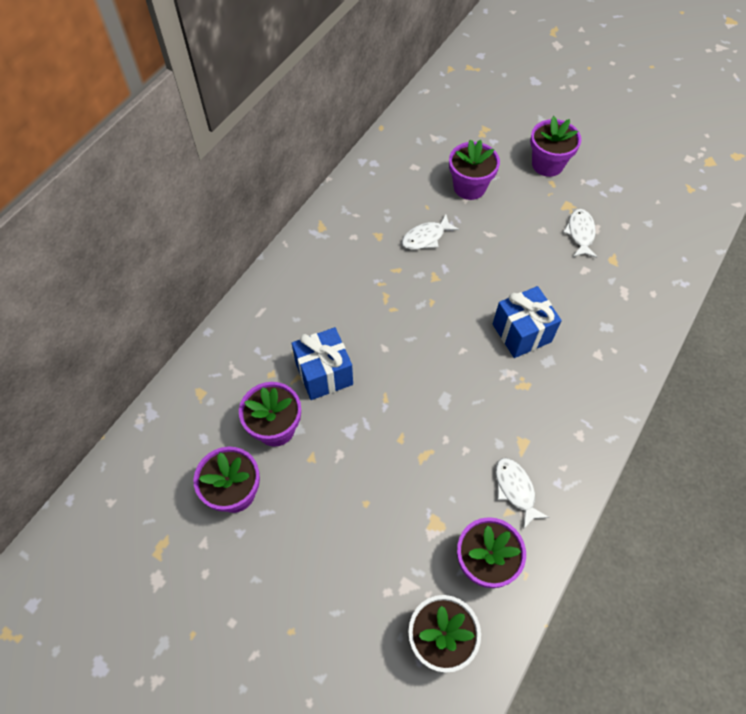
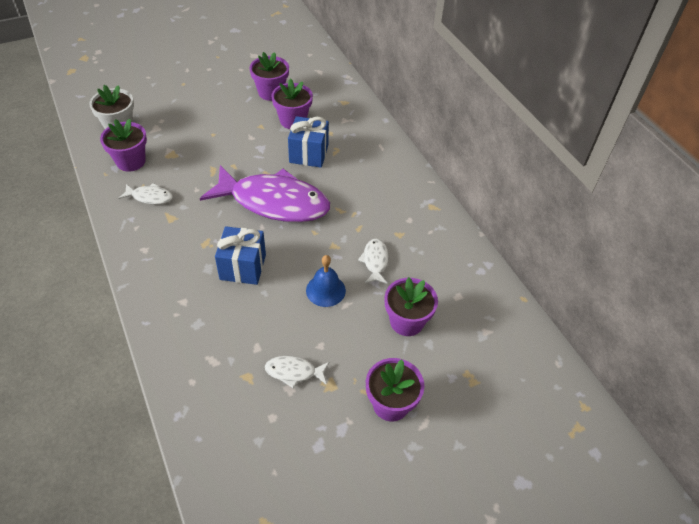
camera: 120 degrees right, 10 degrees down
(422, 360) = (274, 202): none -> purple fish
(488, 255) = (325, 290): none -> blue bell
(580, 233) = (294, 372): white fish -> white fish turned 150 degrees clockwise

